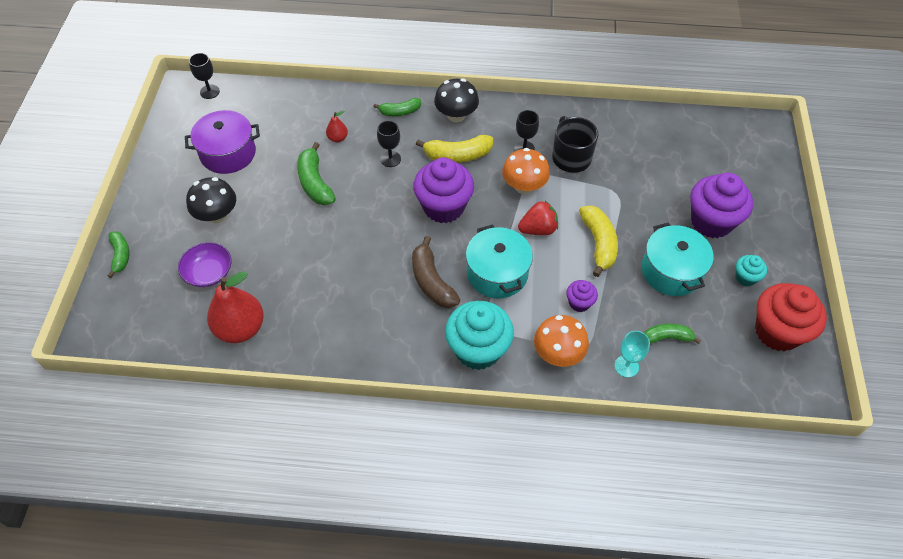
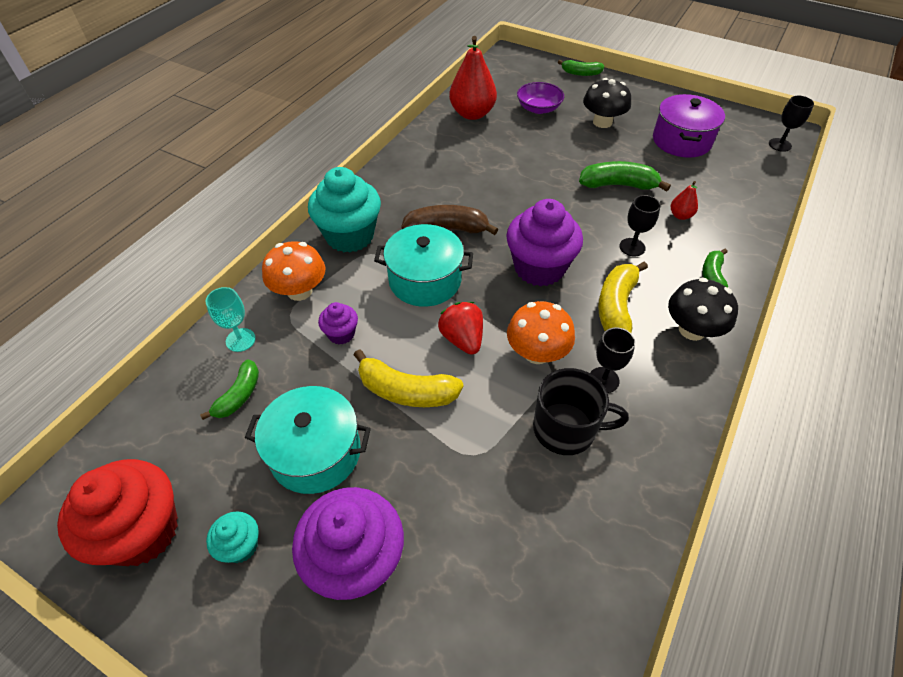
camera: 115 degrees right, 5 degrees down
(538, 229) = (462, 339): red strawberry -> red strawberry turned 150 degrees clockwise

